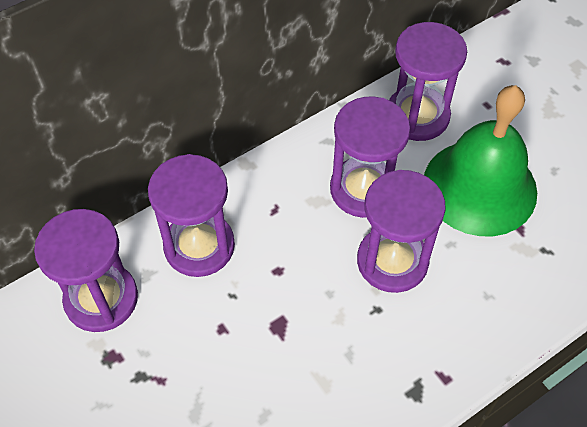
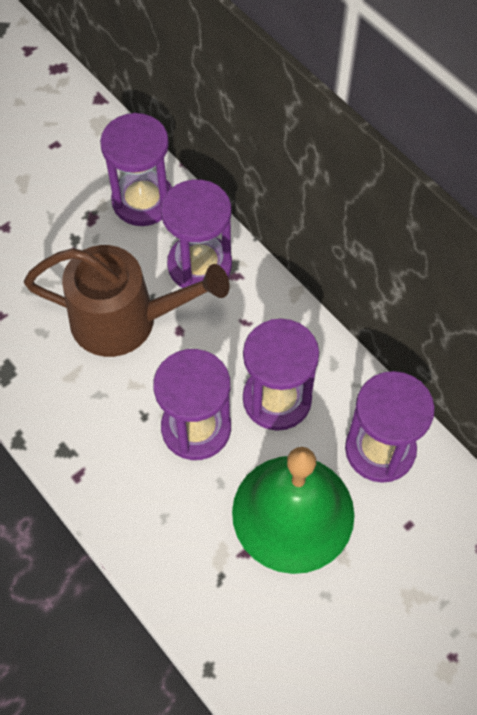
camera: 85 degrees right, 5 degrees up
(259, 324) = (125, 320): none -> brown watering can

